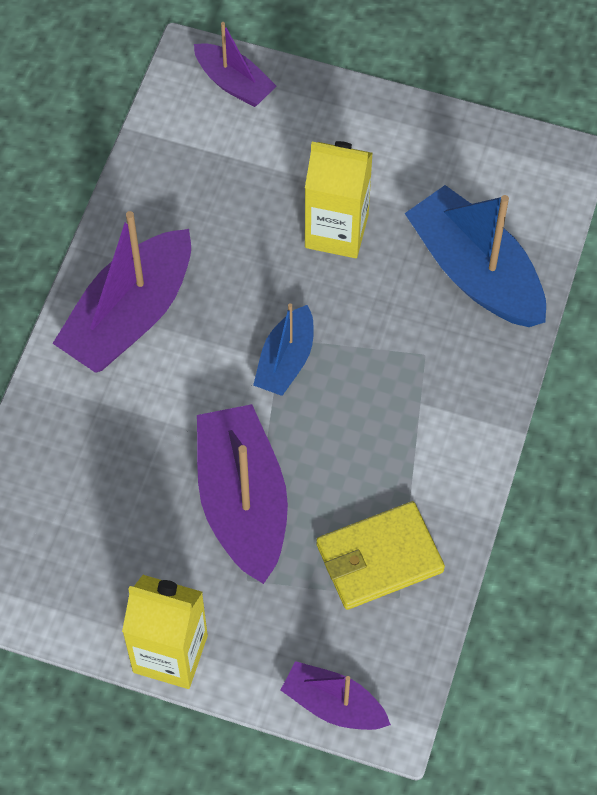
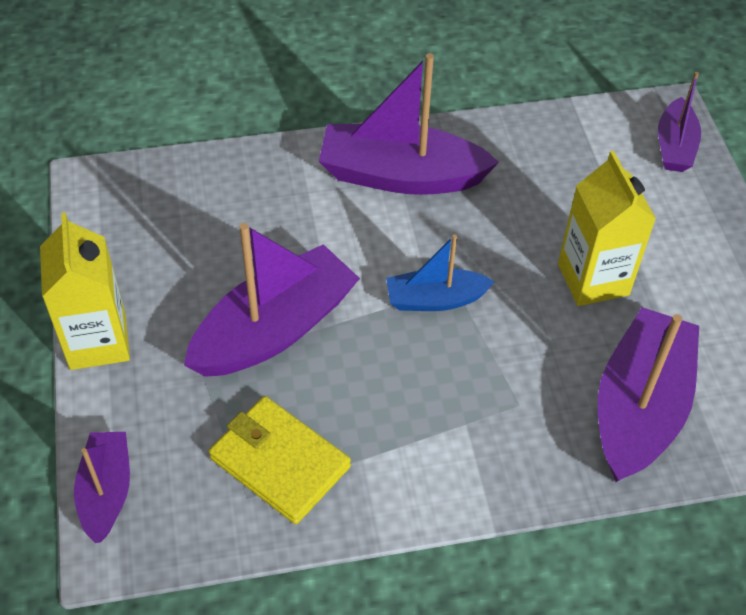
camera: 60 degrees right, 10 degrees down
(475, 272) = (639, 408): blue boat -> purple boat

